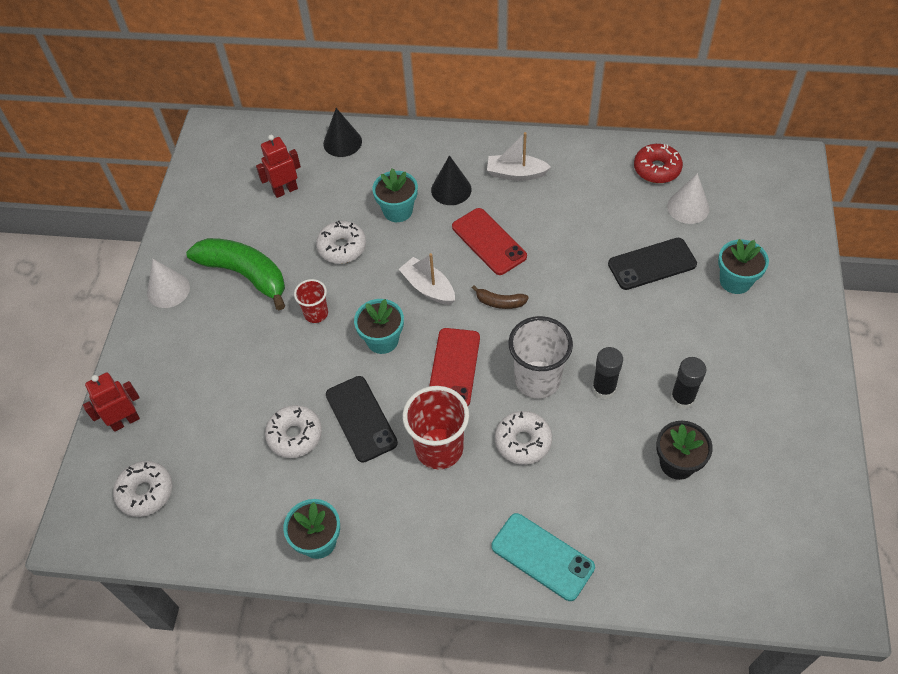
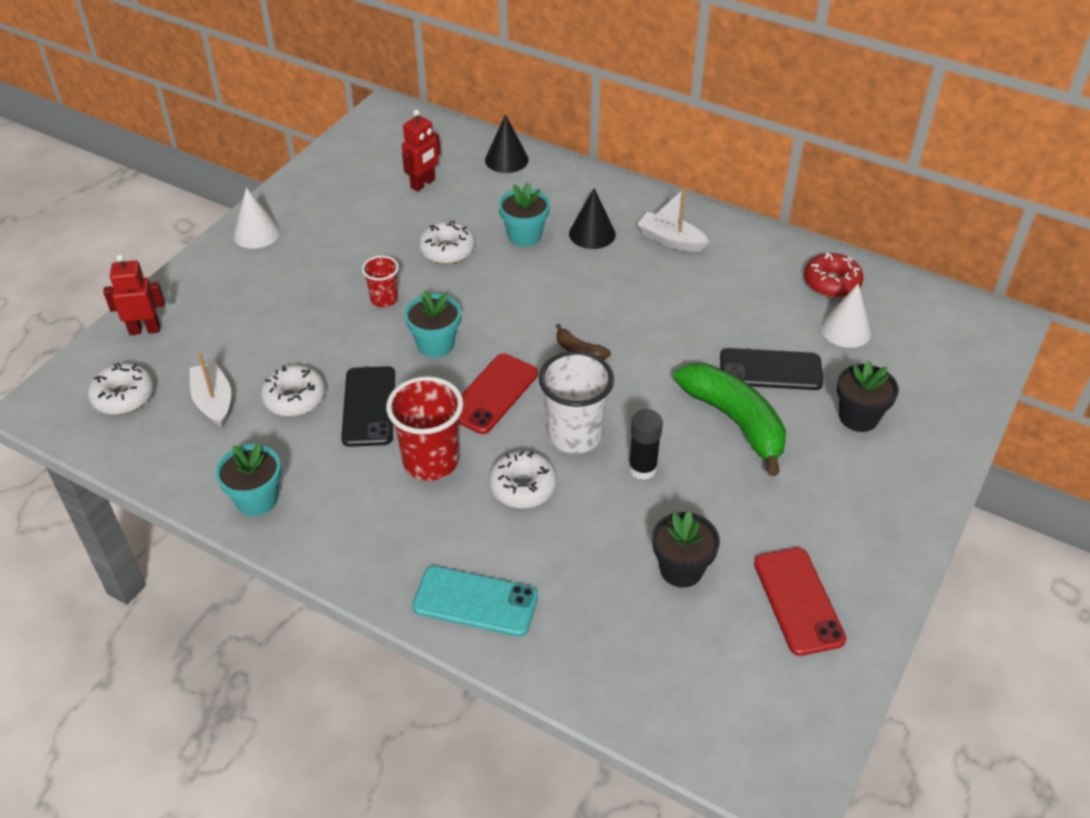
camera: 20 degrees right, 10 degrees down
(245, 274) = (337, 243): green banana -> green banana (735, 421)
(285, 190) = (423, 184): red robot -> red robot turned 135 degrees clockwise
(428, 288) = (512, 313): white boat -> white boat (214, 401)
(488, 242) = (602, 292): red phone -> red phone (798, 601)
(542, 557) = (475, 602): turquoise phone -> turquoise phone turned 45 degrees counterclockwise
(682, 398) = (726, 509): black glue stick -> none
(735, 281) = (858, 417): turquoise flower pot -> black flower pot

